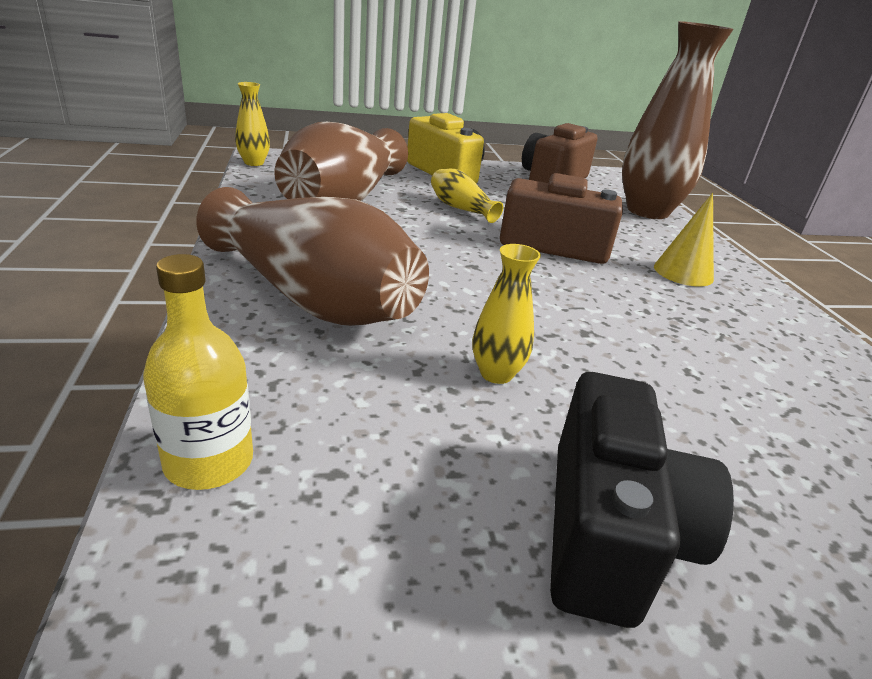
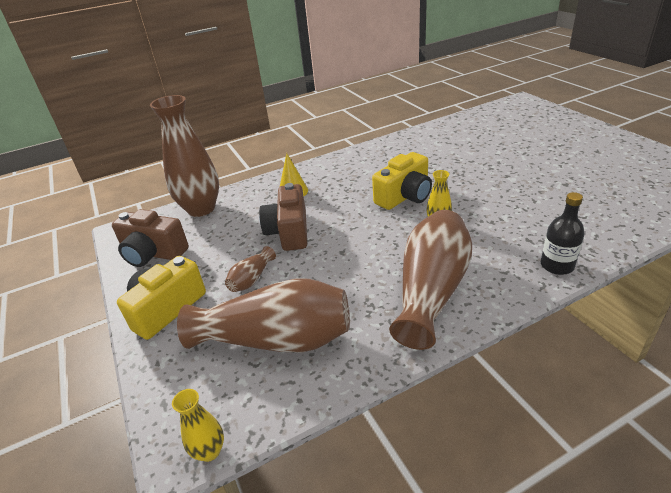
camera: 100 degrees left, 5 degrees up
(209, 462) = (557, 265): yellow bottle -> black bottle
(461, 208) = (251, 279): yellow vase -> brown vase
(610, 532) = (492, 191): black camera -> none
(627, 371) = (404, 196): none -> yellow camera

